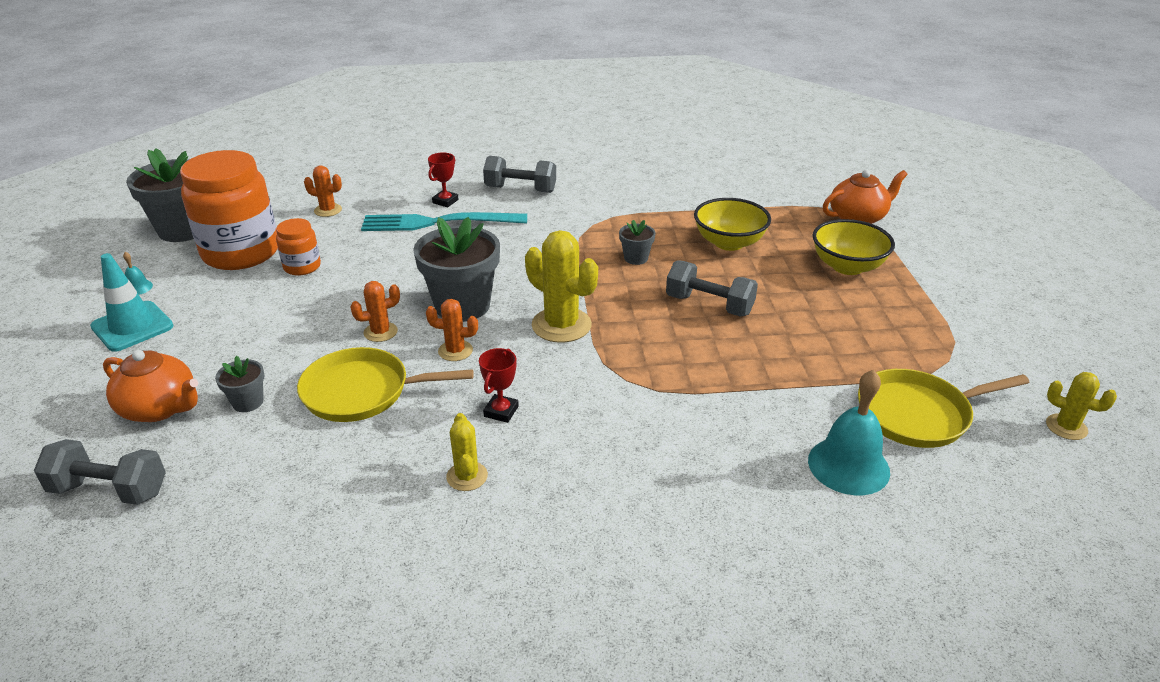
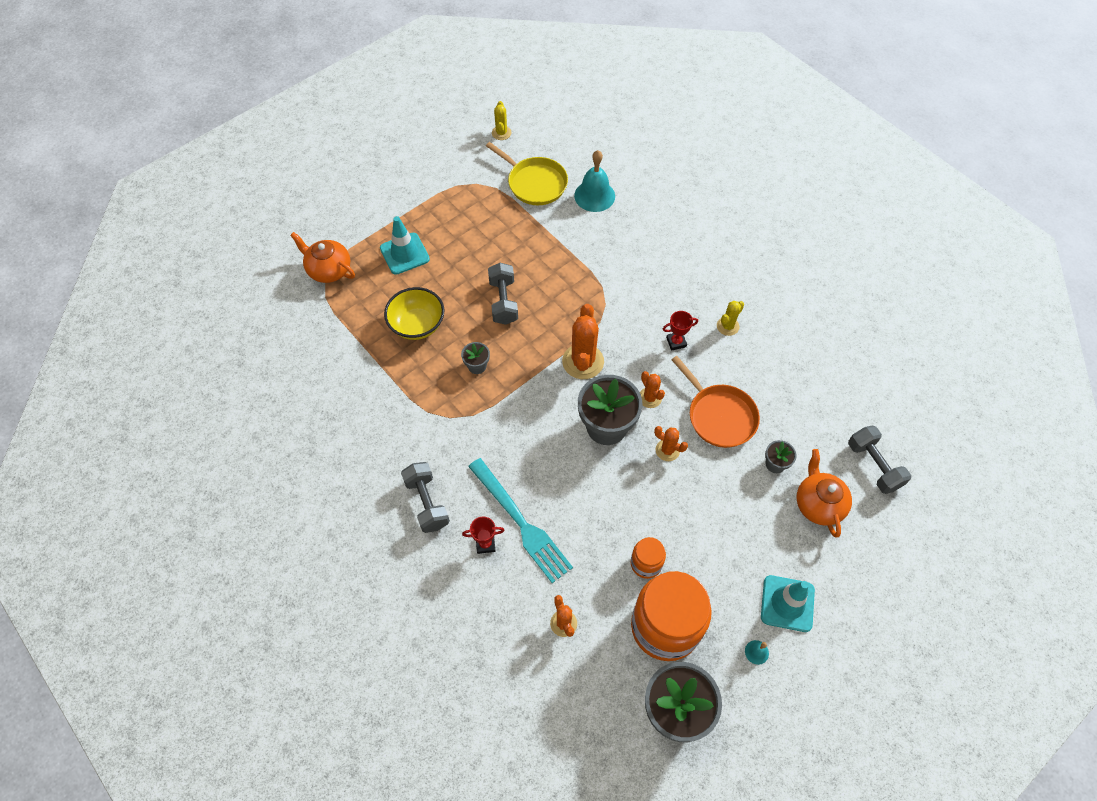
camera: 125 degrees left, 25 degrees up
(362, 392) = (719, 416): yellow pan -> orange pan
(561, 325) = (583, 361): yellow cactus -> orange cactus
(847, 266) = (404, 254): yellow bowl -> turquoise traffic cone

